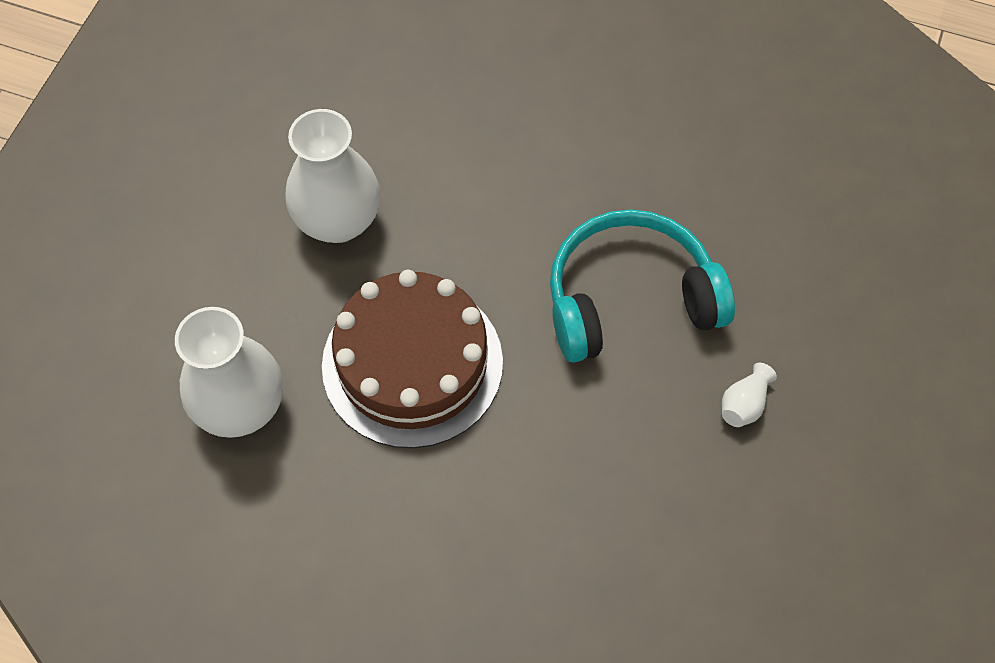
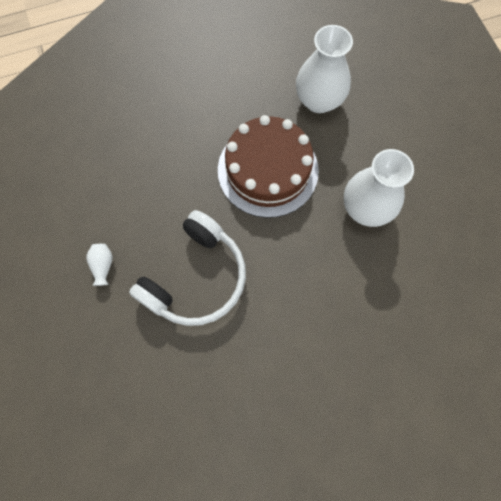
camera: 140 degrees right, 10 degrees up
(630, 299) = (195, 277): turquoise headphones -> white headphones

